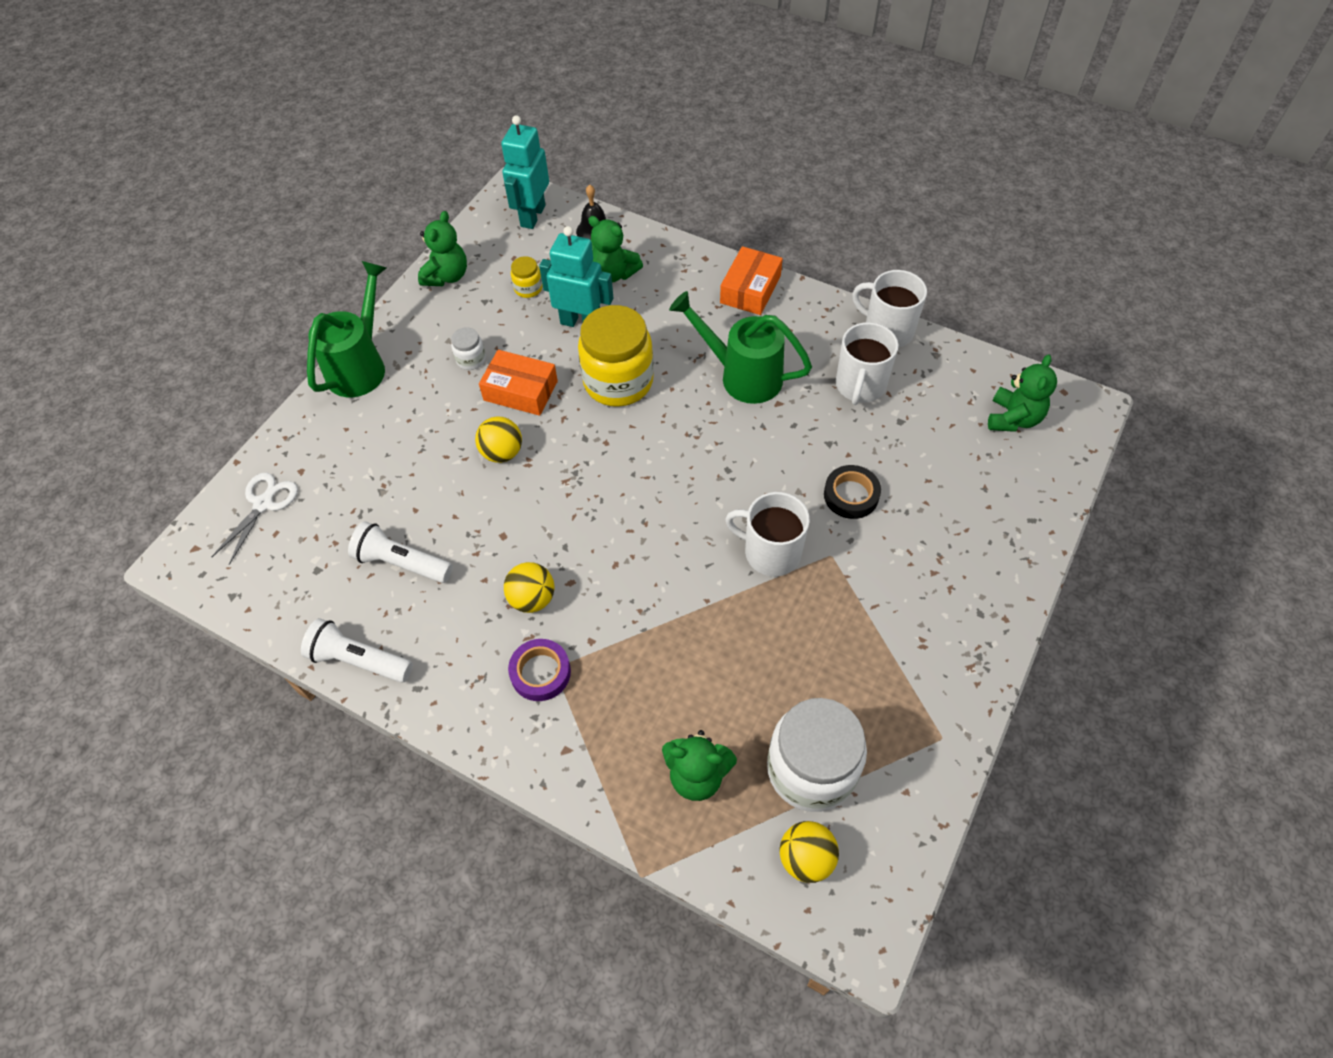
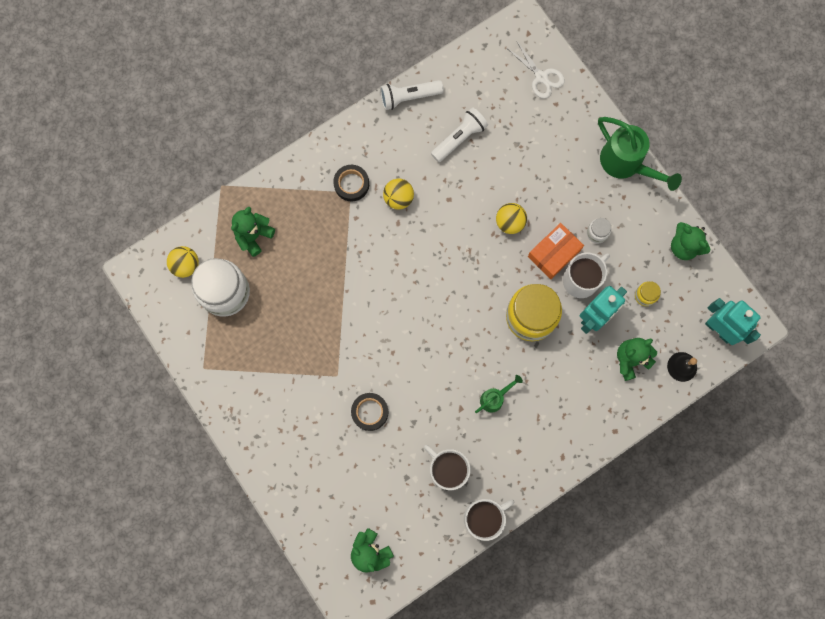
camera: 115 degrees right, 20 degrees up
(359, 660) = (409, 97): white flashlight -> white flashlight turned 150 degrees counterclockwise
(540, 672) = (351, 184): purple tape -> black tape
(742, 376) = (494, 398): green watering can -> green watering can, size x0.52
(750, 289) = (568, 446): orange box -> none
(770, 552) = (357, 342): white mug -> white mug (581, 280)

